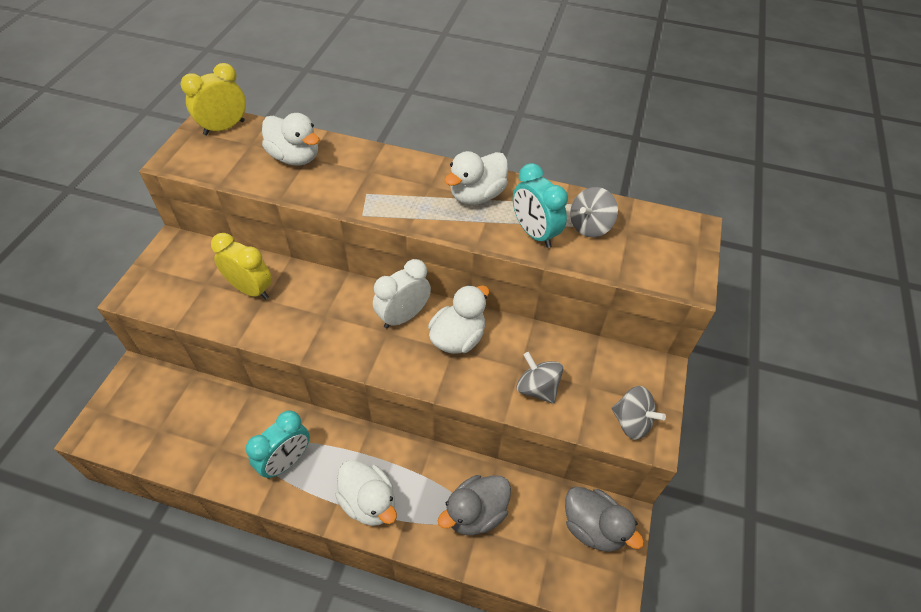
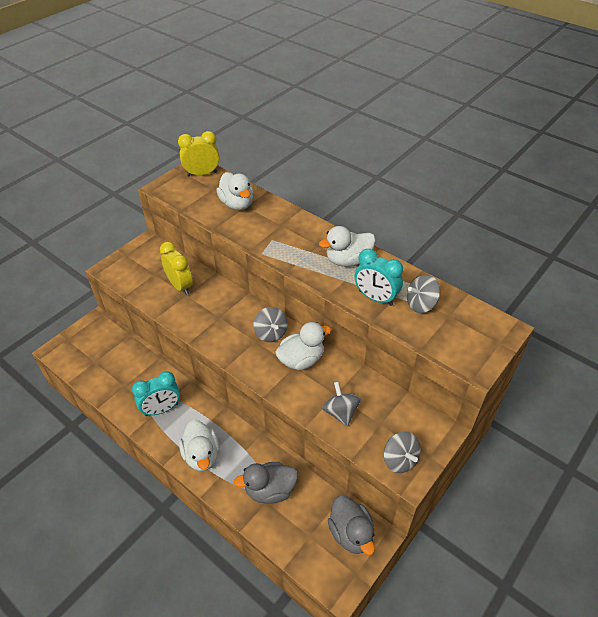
camera: 25 degrees right, 5 degrees down
(403, 316) = (271, 333): white clock -> grey spinning top
(534, 233) = (375, 298): turquoise clock -> turquoise clock turned 45 degrees counterclockwise

